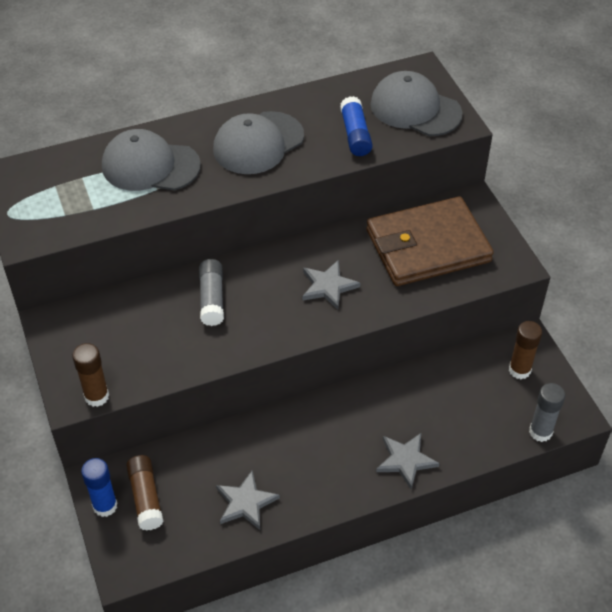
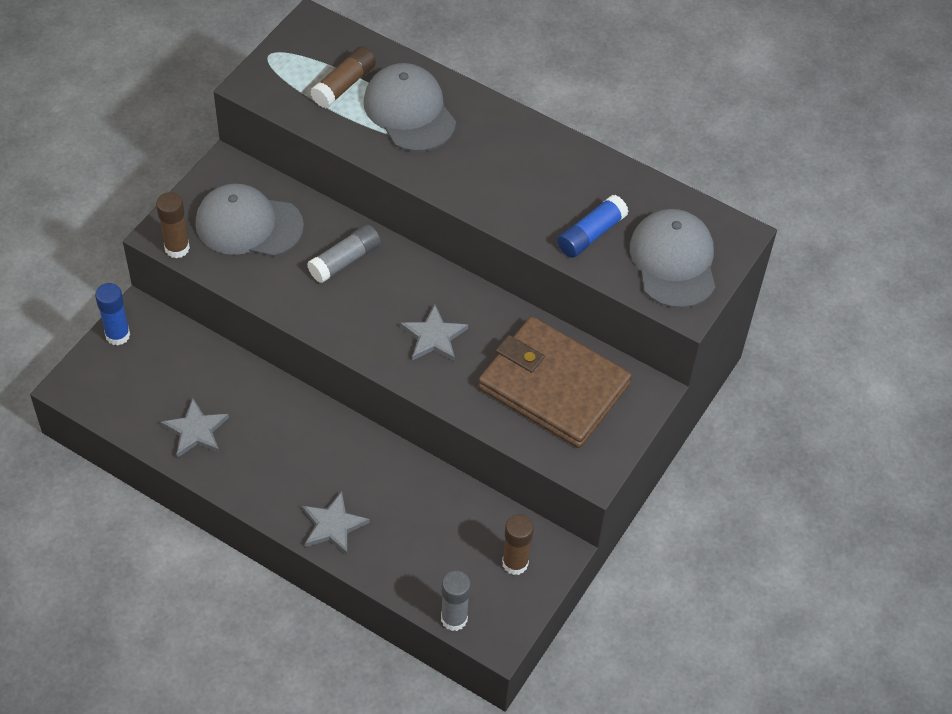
camera: 50 degrees right, 5 degrees up
(146, 497) = (147, 357): brown glue stick -> brown glue stick (344, 85)
(258, 143) = (509, 169): grey cap -> grey cap (248, 225)

